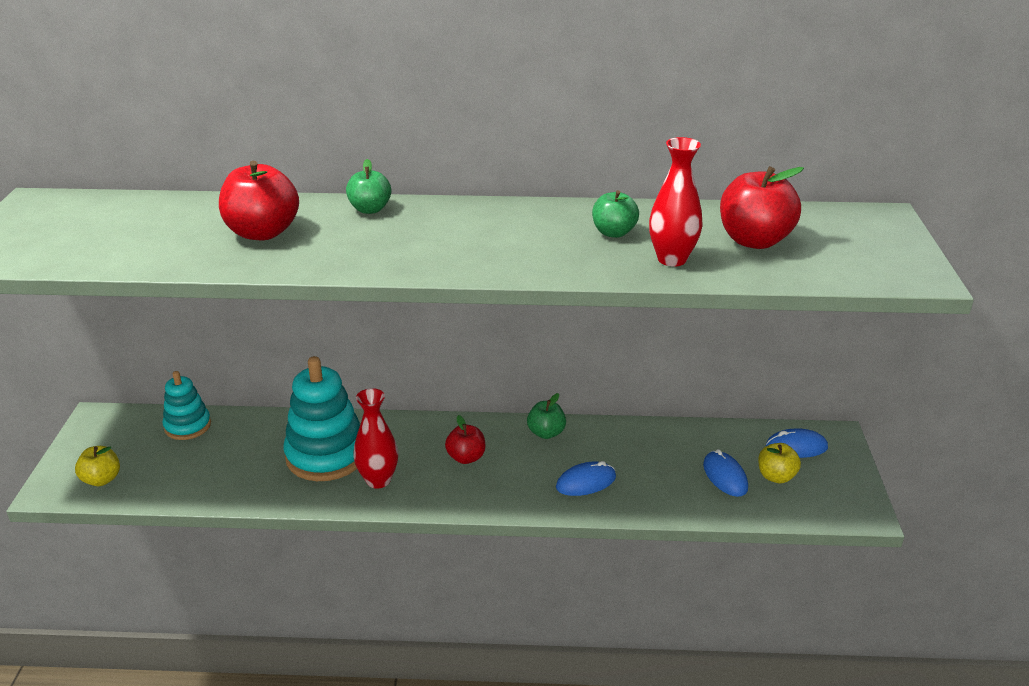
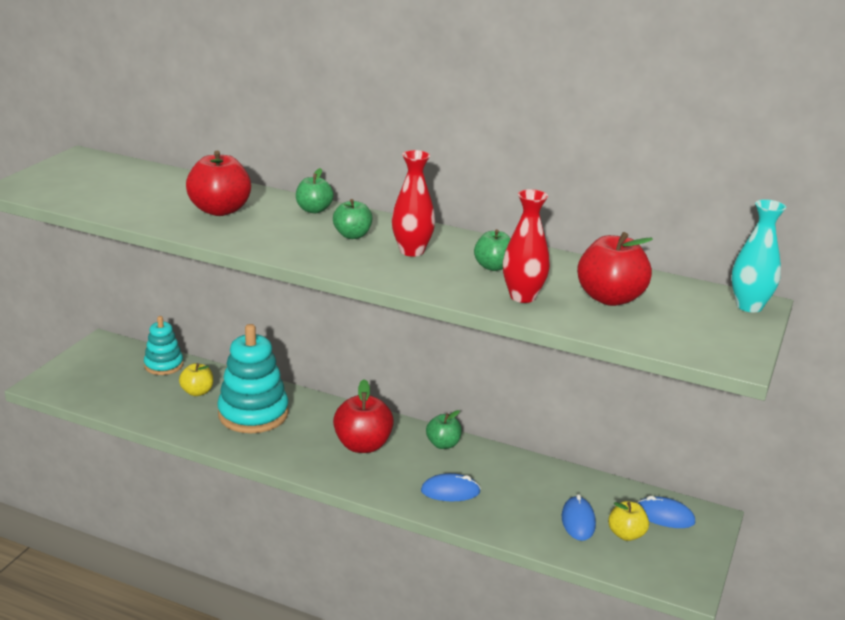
camera: 20 degrees right, 5 degrees down
(101, 479) = (80, 387): yellow apple -> yellow apple (197, 392)
(378, 480) = (281, 443): red vase -> red vase (412, 251)
(438, 230) = (352, 235): none -> green apple
(466, 457) = (363, 445): red apple -> red apple, size x1.66
(881, 219) = (749, 306): none -> turquoise vase

